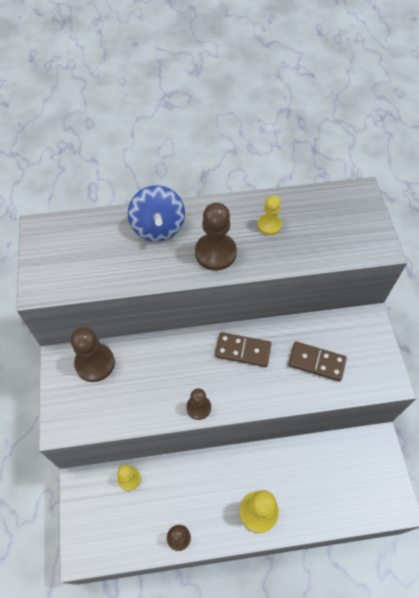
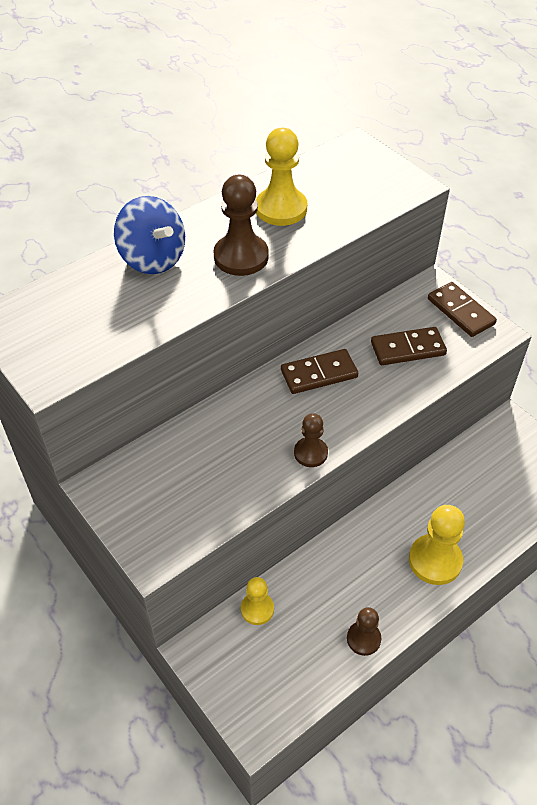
camera: 30 degrees left, 10 degrees down
(95, 363) = (148, 468): brown pawn -> none
(269, 225) = (281, 209): yellow pawn -> yellow pawn, size x1.65
(375, 351) = (460, 312): none -> brown domino

